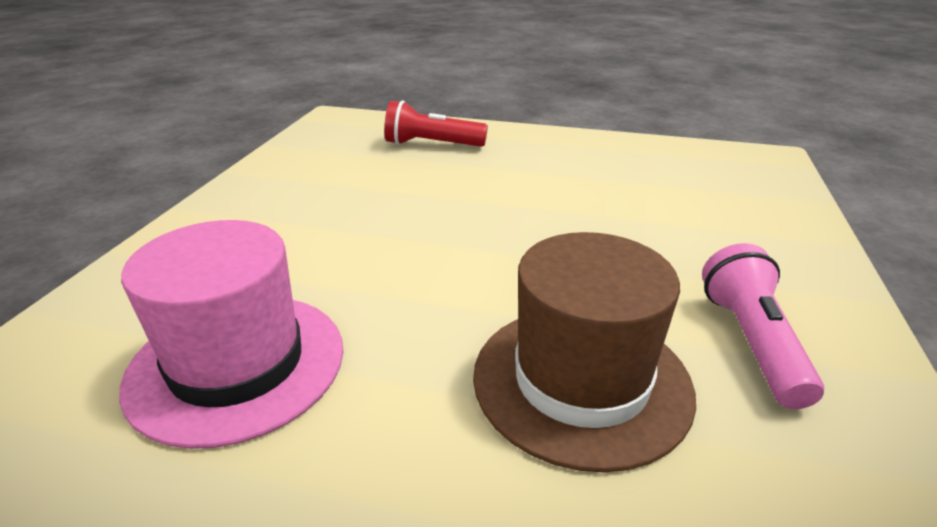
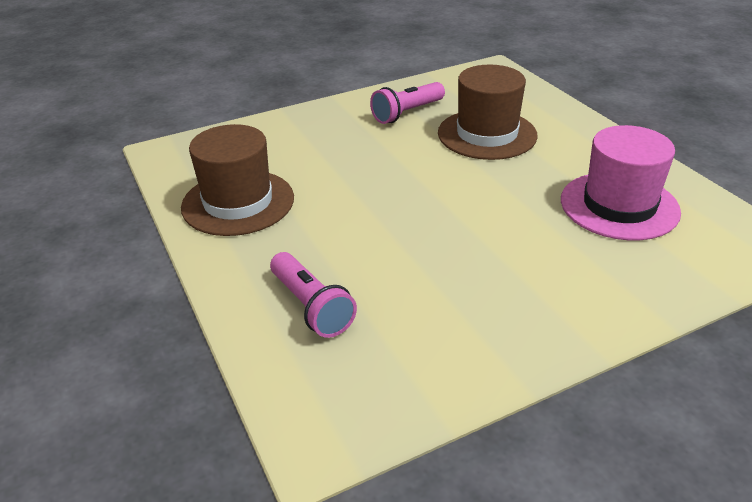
camera: 130 degrees left, 5 degrees up
(432, 145) = (311, 306): red flashlight -> pink flashlight
(616, 160) = (238, 202): none -> brown hat

